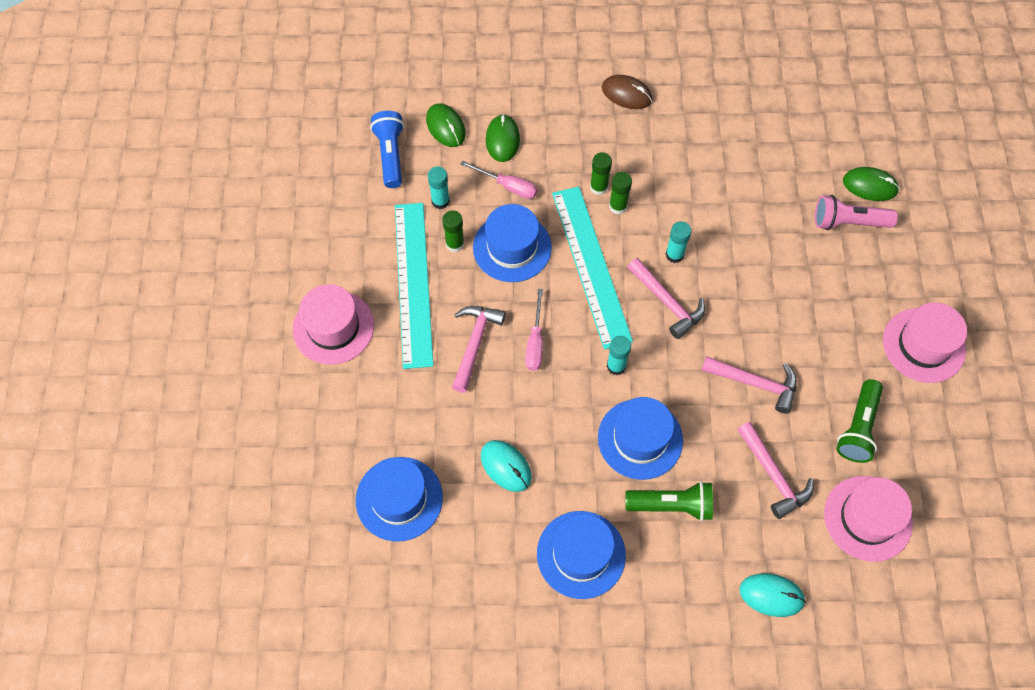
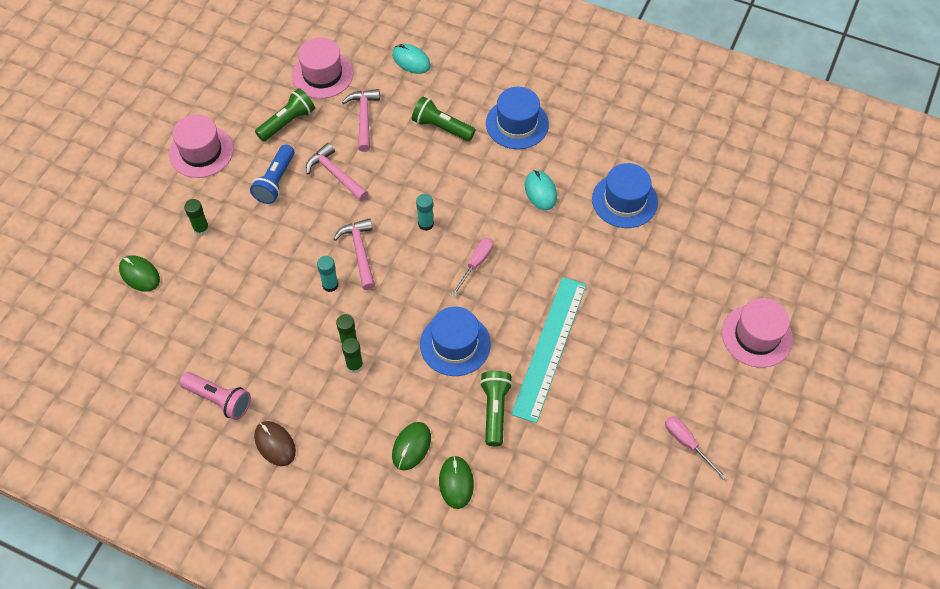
camera: 155 degrees left, 5 degrees down
(333, 327) = (629, 338): pink hat -> pink hat (756, 336)
(390, 155) = (519, 475): blue flashlight -> blue flashlight (275, 181)
(440, 201) = (495, 410): turquoise glue stick -> green flashlight
(455, 244) = (500, 367): green glue stick -> green glue stick (201, 229)
(475, 344) = (522, 281): pink hammer -> none
(507, 186) = (430, 399): pink screwdriver -> pink screwdriver (687, 443)
(591, 265) = (400, 303): turquoise ruler -> none
(640, 439) = (438, 172): blue hat -> none
(848, 222) = (180, 254): pink flashlight -> pink flashlight (219, 399)

